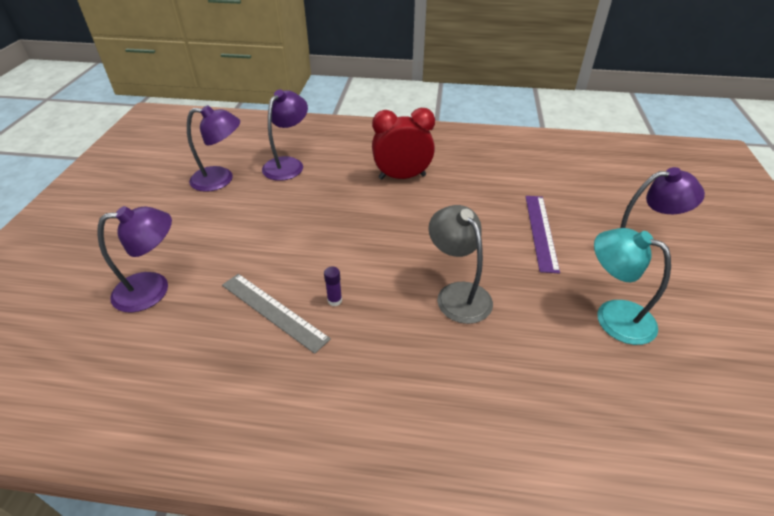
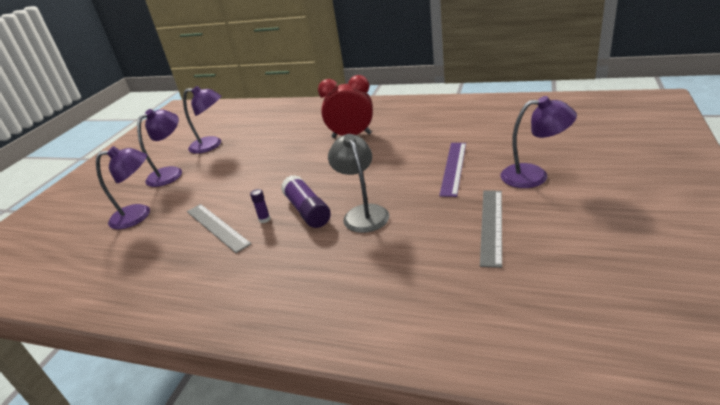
camera: 15 degrees right, 10 degrees down
(288, 164) = (265, 132): purple lamp -> purple lamp (171, 173)
(386, 288) = (307, 211): none -> purple glue stick
(613, 316) = (491, 225): turquoise lamp -> grey ruler

